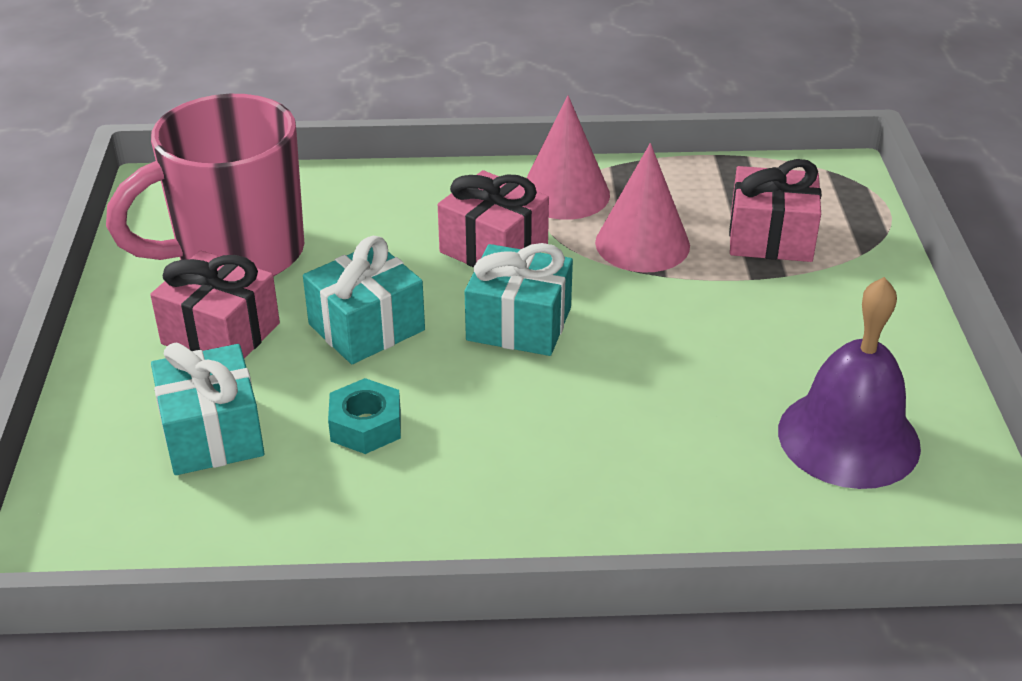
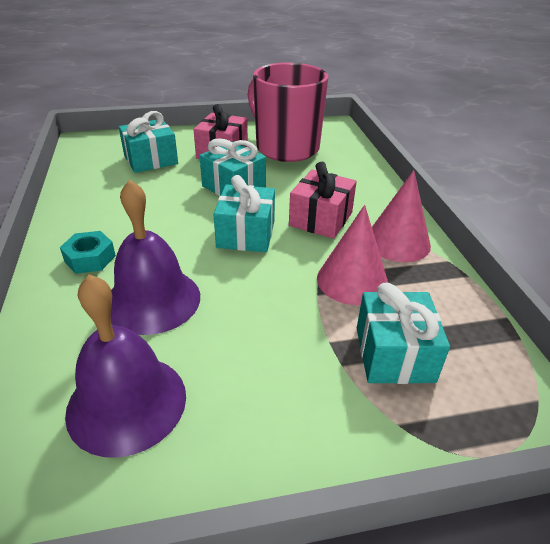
camera: 80 degrees right, 0 degrees up
(366, 426) = (154, 195): turquoise nut -> turquoise nut (90, 258)
(667, 421) = (153, 300): none -> purple bell
(770, 237) = (394, 354): pink gift -> turquoise gift

